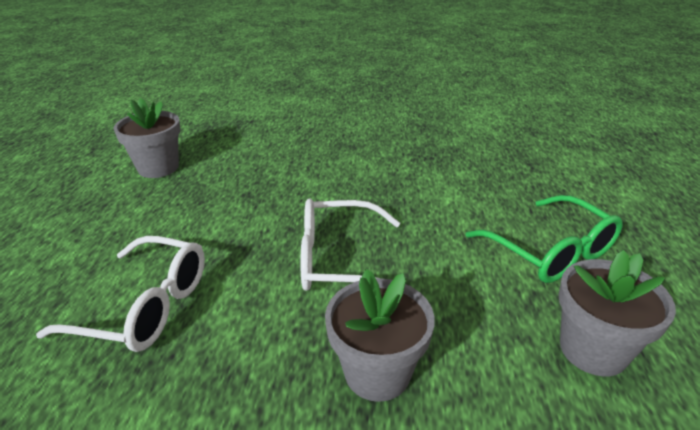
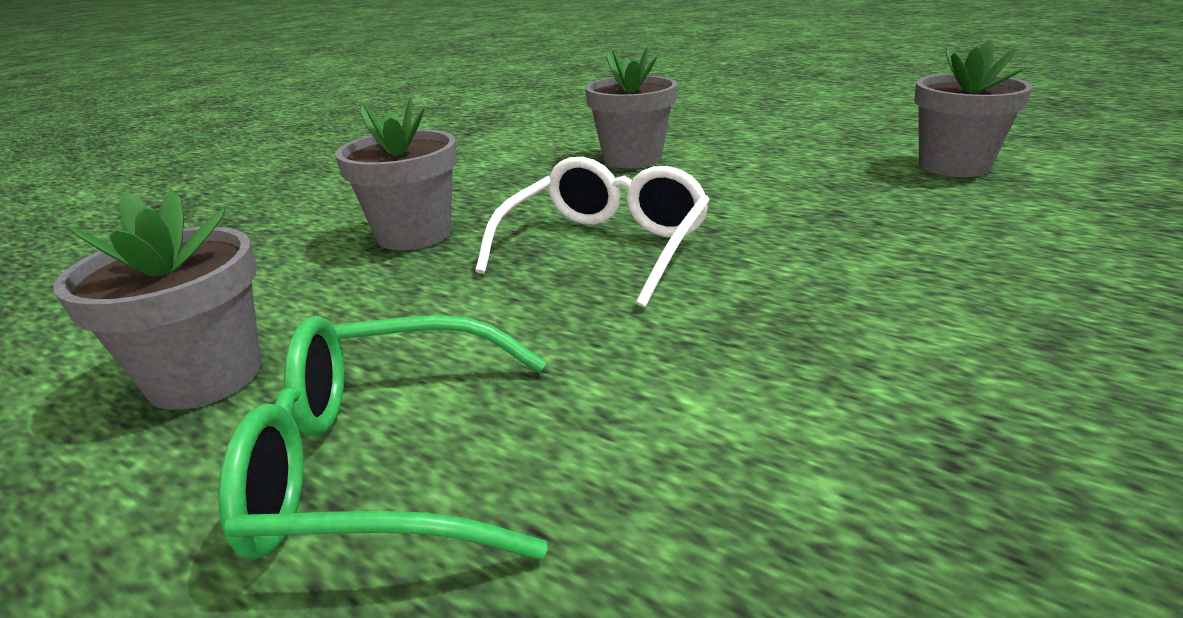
camera: 120 degrees right, 5 degrees down
(146, 307) = (632, 159): white glasses -> grey flower pot

